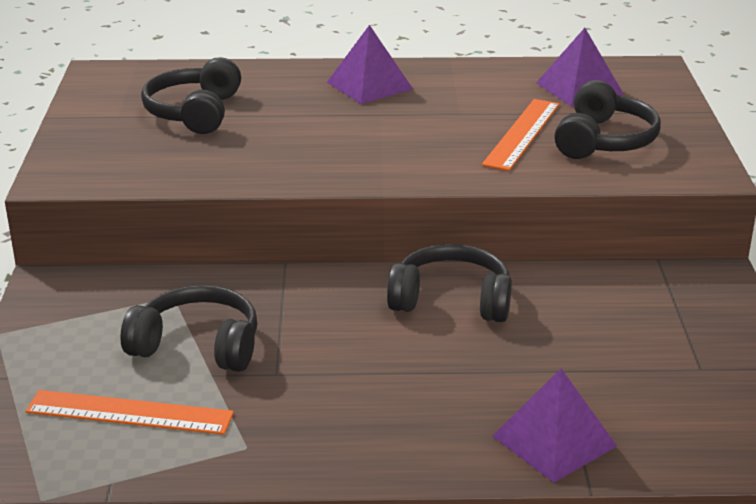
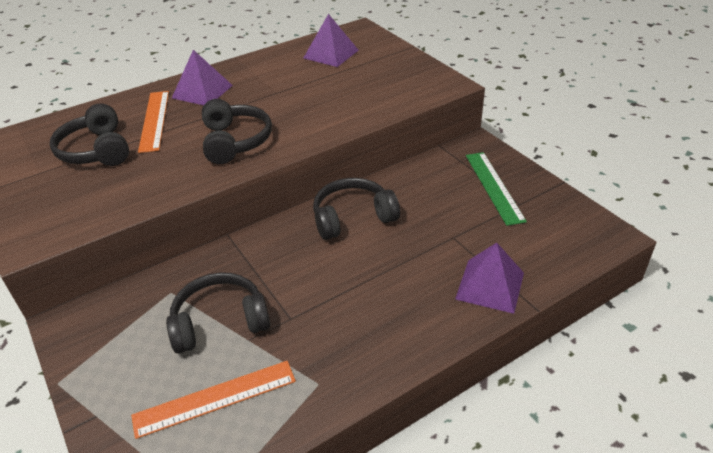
camera: 30 degrees left, 10 degrees up
(522, 134) = (327, 94): orange ruler -> orange ruler (155, 120)
(604, 140) = (376, 83): black headphones -> black headphones (235, 141)
(685, 336) = (494, 187): none -> green ruler

